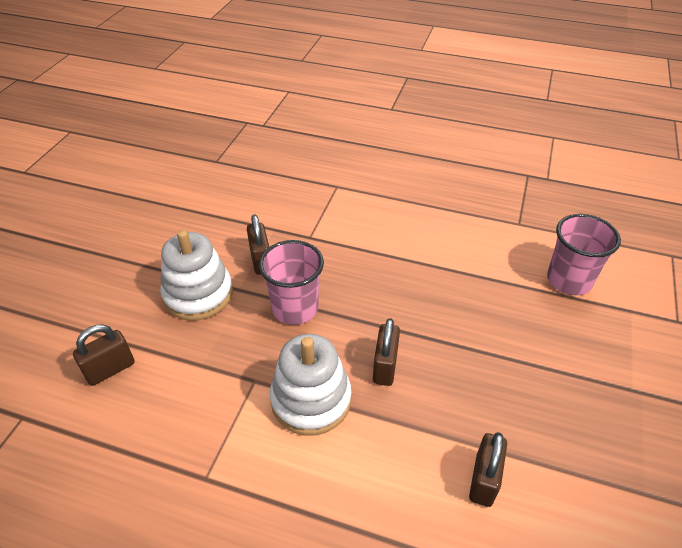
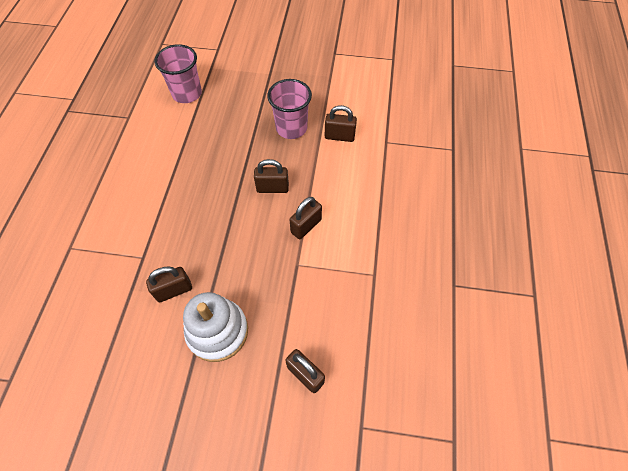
camera: 100 degrees left, 15 degrees up
(295, 308) = (227, 252): pink cup -> pink cup (291, 128)
(311, 400) = (306, 226): white stacking toy -> brown padlock

